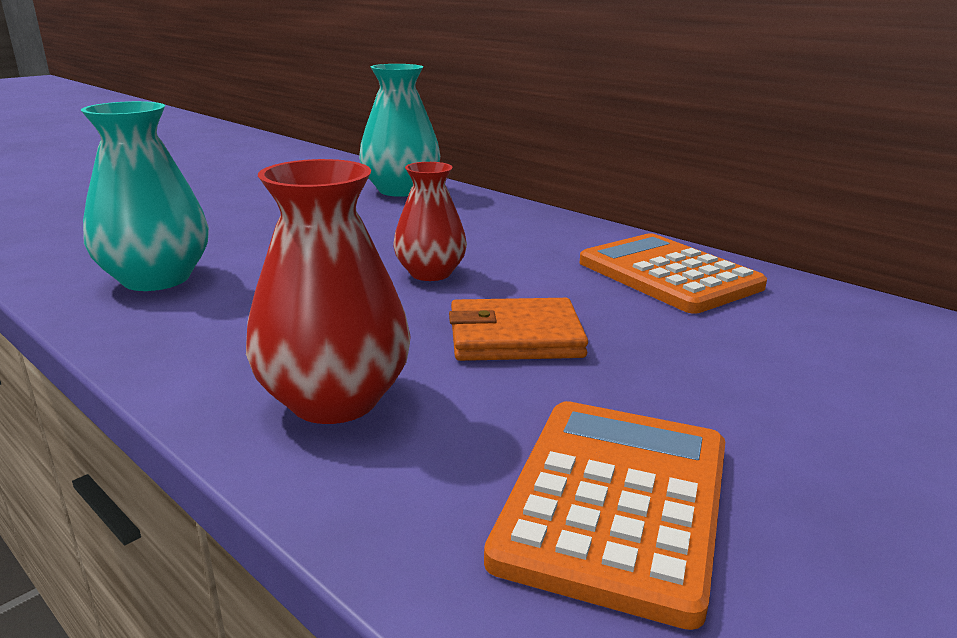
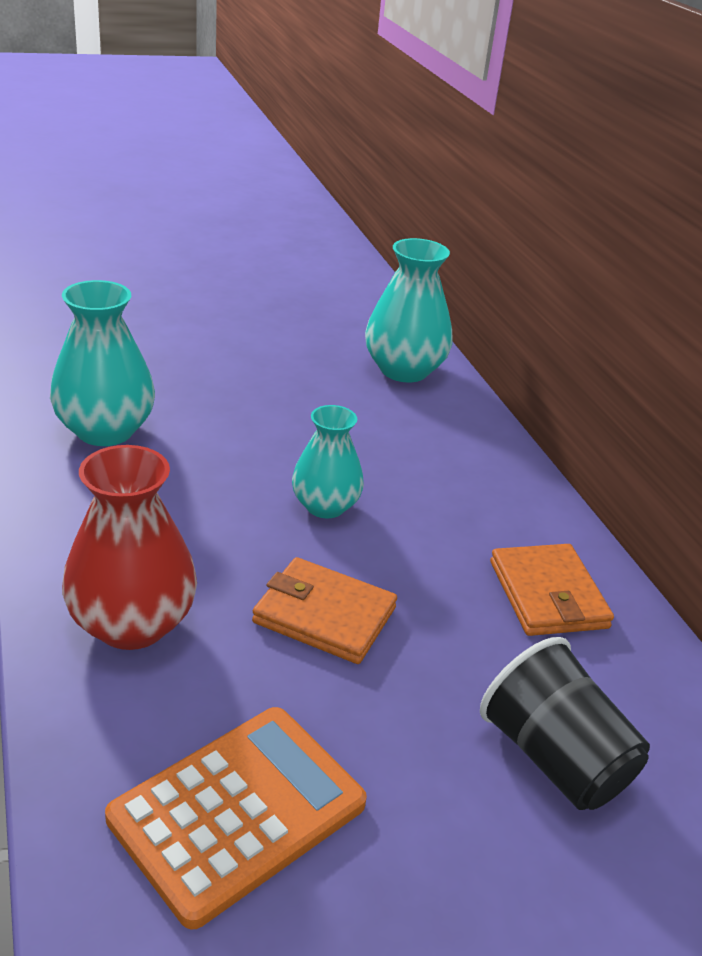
camera: 25 degrees right, 10 degrees up
(430, 273) = (325, 506): red vase -> turquoise vase
(668, 275) = (548, 594): orange calculator -> orange wallet
(809, 362) = (555, 758): none -> black cup

